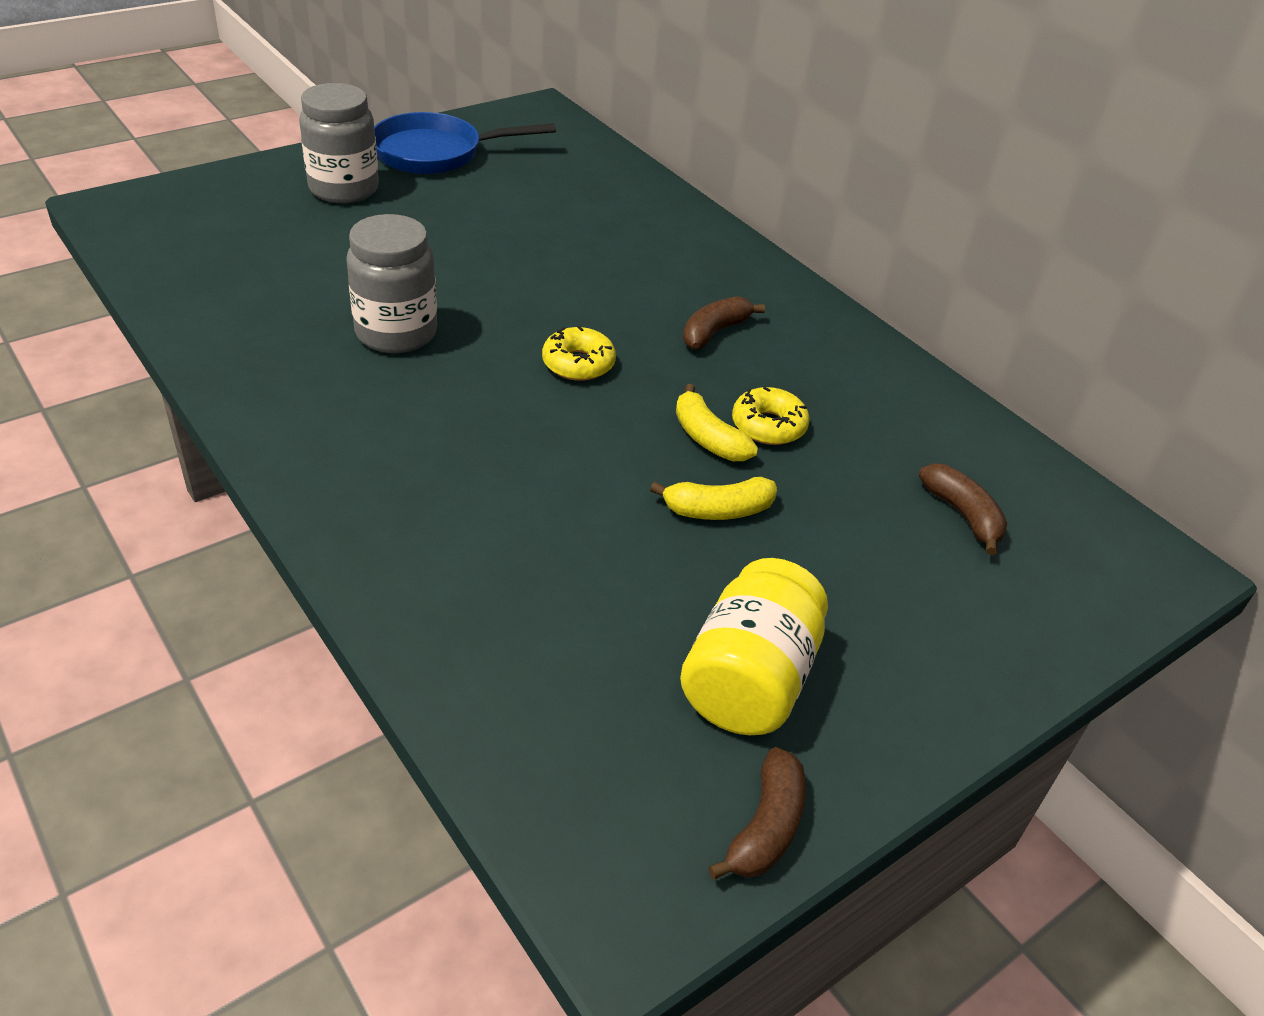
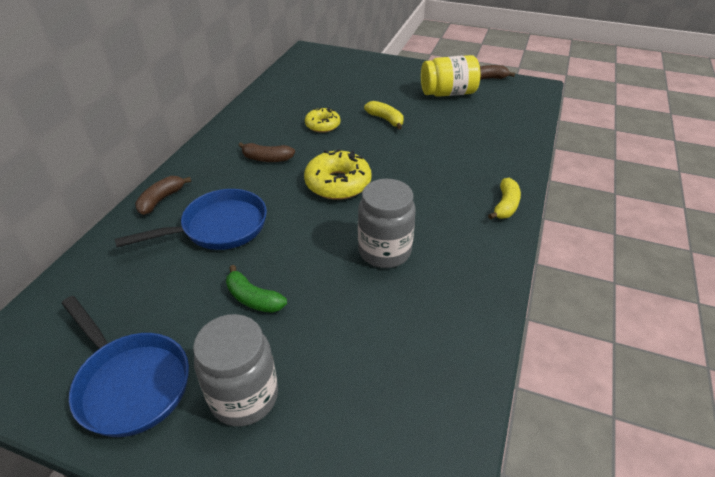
camera: 120 degrees left, 0 degrees up
(448, 229) = (253, 298): none -> green banana
(578, 364) = (338, 183): yellow donut -> yellow donut, size x1.62
(594, 247) = (218, 227): none -> blue pan
(708, 438) = (348, 134): yellow banana -> yellow banana (505, 205)
(962, 515) = (326, 81): brown banana -> brown banana (161, 200)

